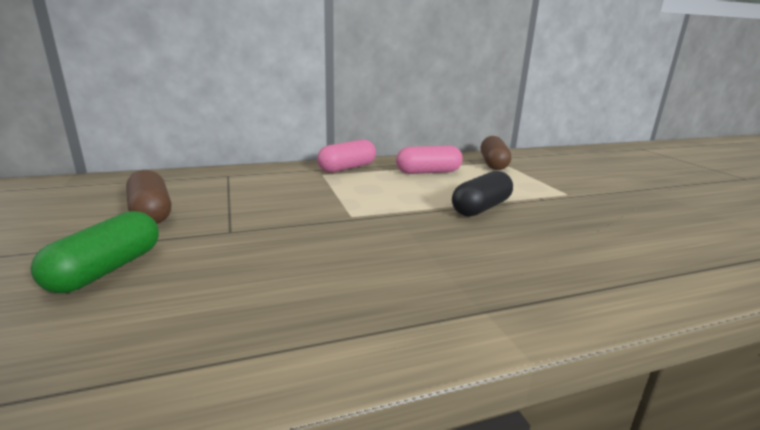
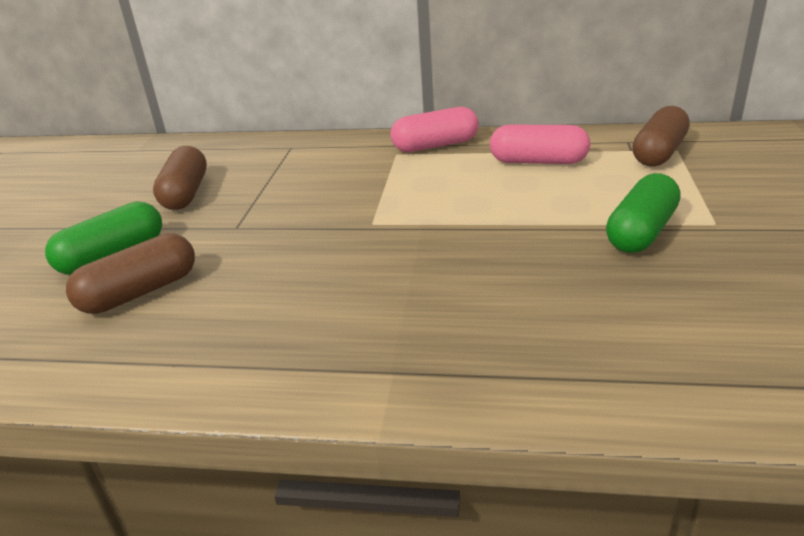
camera: 30 degrees right, 10 degrees up
(171, 295) = (140, 292): none -> brown capsule
(481, 208) = (546, 232): black capsule -> none
(535, 202) = (641, 232): none -> green capsule

